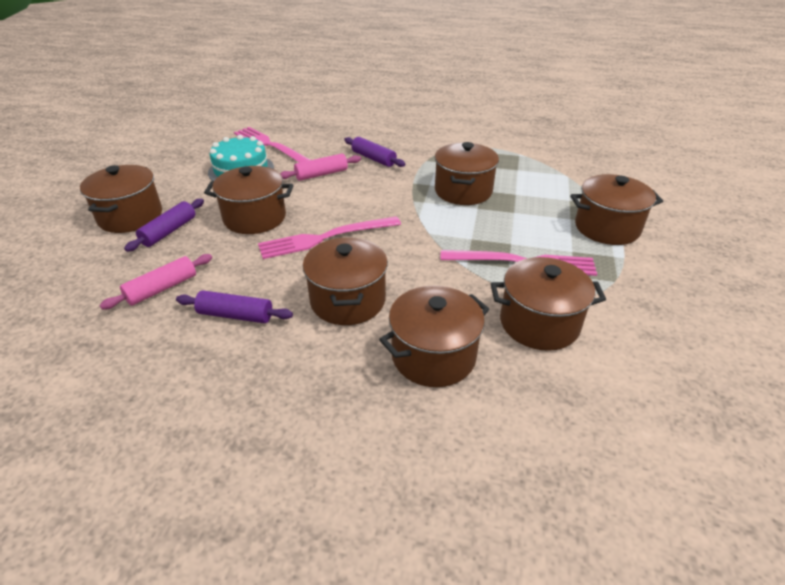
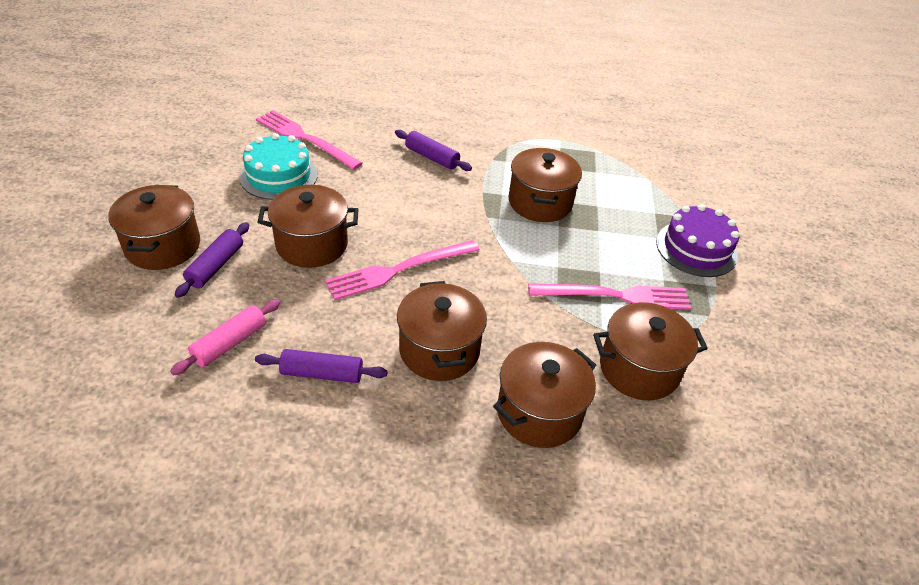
camera: 10 degrees left, 5 degrees up
(321, 174) = (375, 181): pink rolling pin -> none
(607, 228) = (696, 248): brown pot -> purple cake

